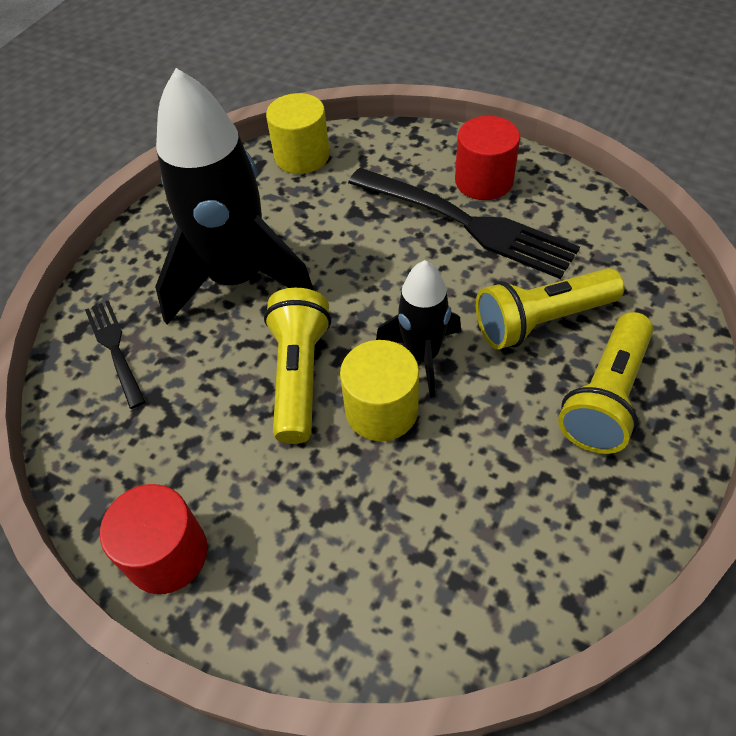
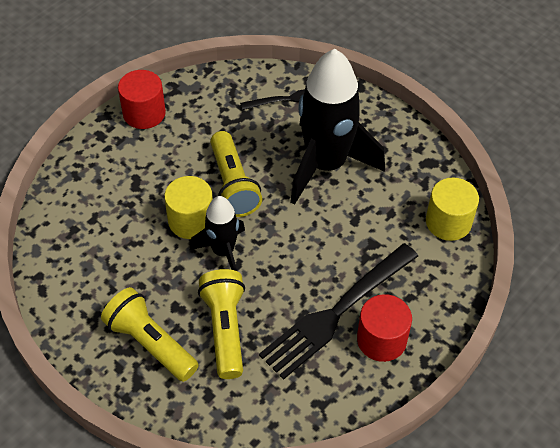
camera: 100 degrees right, 0 degrees up
(299, 376) = (233, 184): yellow flashlight -> yellow flashlight turned 60 degrees clockwise

